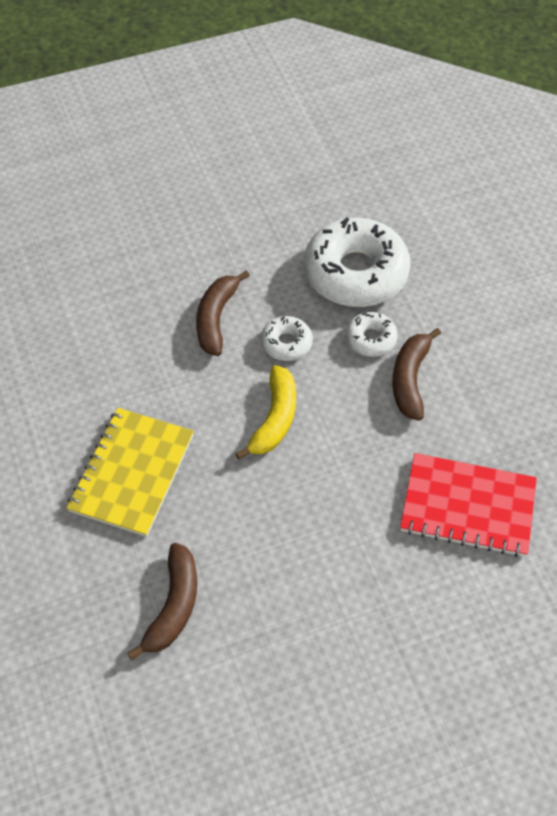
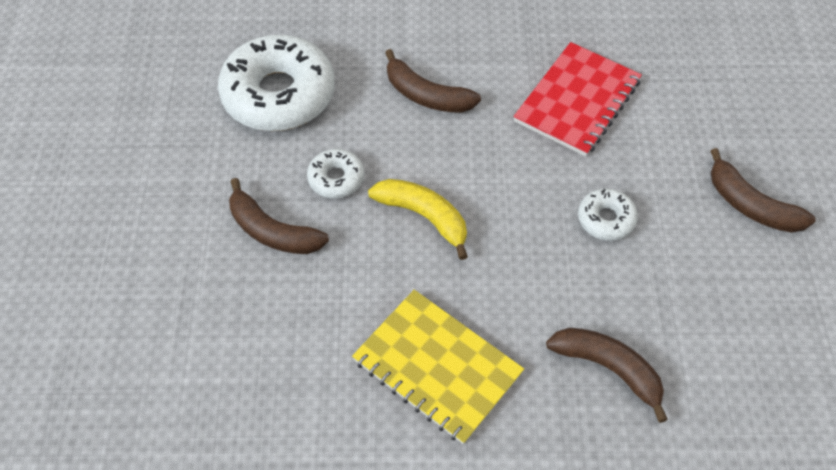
camera: 70 degrees left, 0 degrees up
(371, 339) = (365, 109): white donut -> white donut (606, 219)
(410, 700) = (750, 205): none -> brown banana

